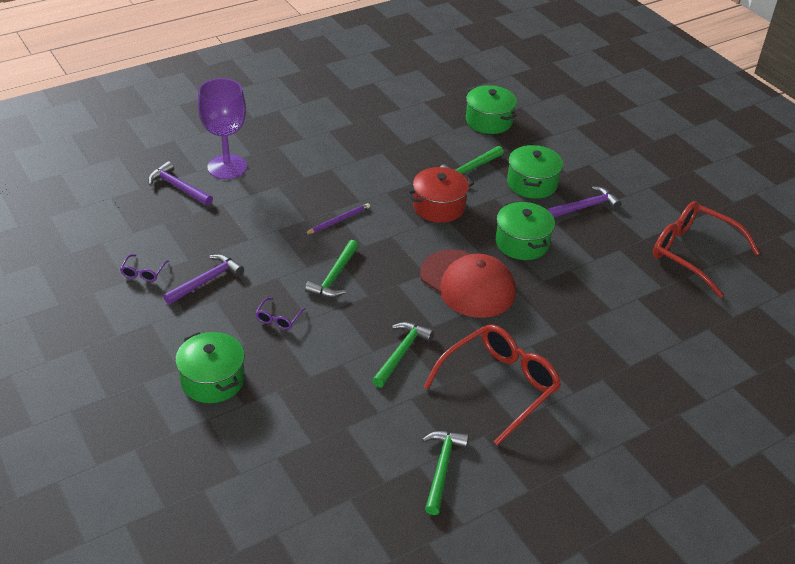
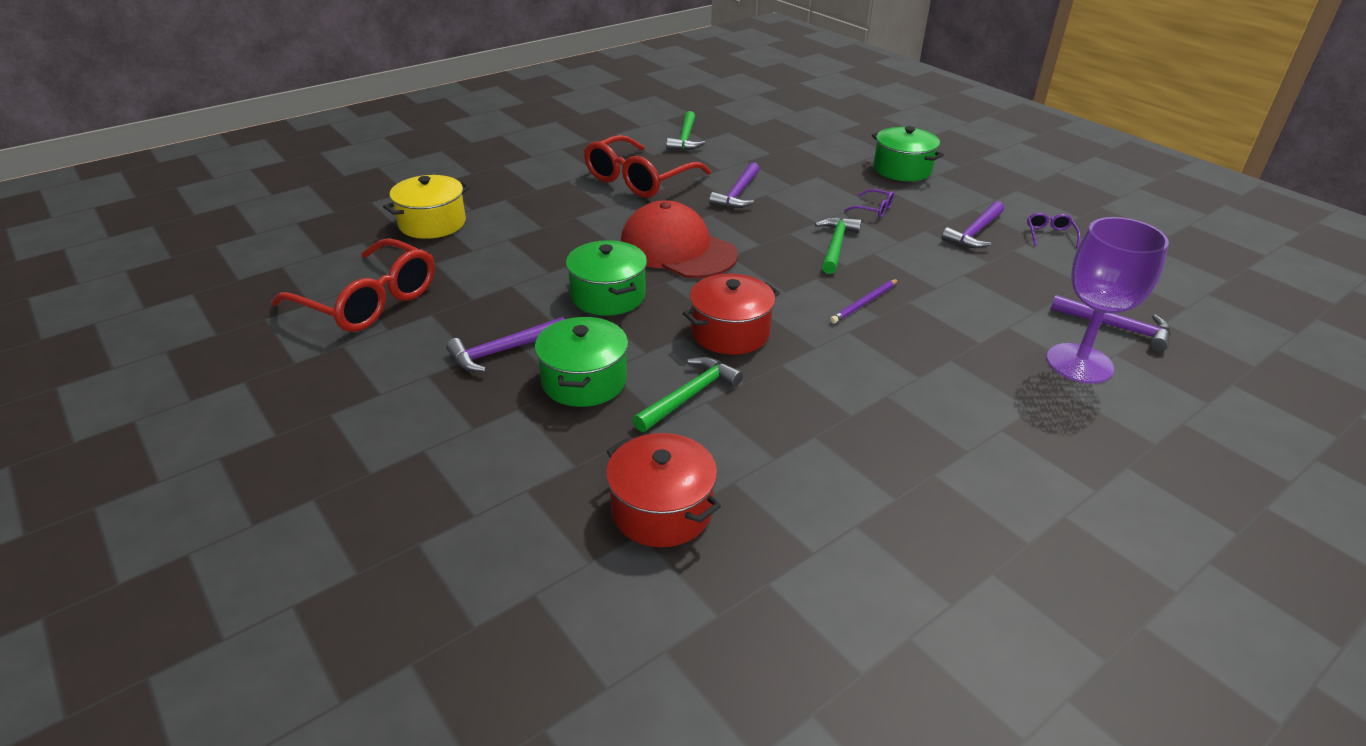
camera: 175 degrees right, 5 degrees down
(278, 318) = (874, 209): purple glasses -> purple glasses turned 105 degrees clockwise
(401, 353) = (737, 194): green hammer -> purple hammer
(489, 121) = (661, 510): green pot -> red pot
(684, 335) = (432, 223): none -> yellow pot

